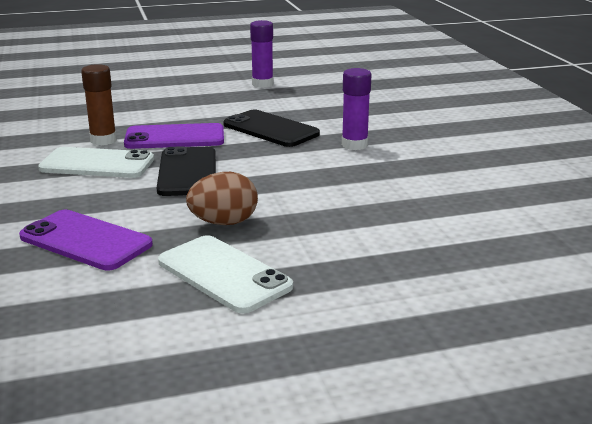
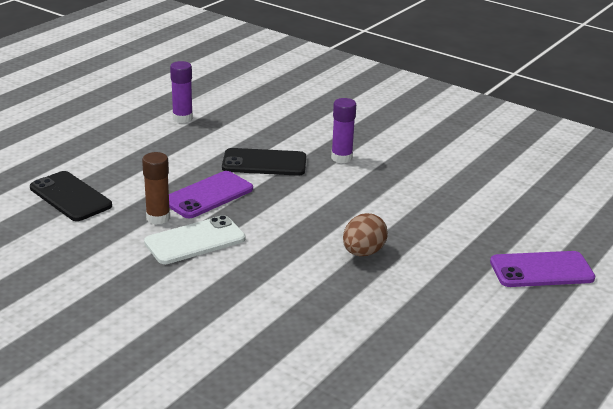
camera: 40 degrees left, 5 degrees up
(85, 241) = (303, 302): purple phone -> purple phone (541, 270)
(187, 172) = (272, 223): black phone -> black phone (70, 197)
(224, 274) = (422, 287): white phone -> none

